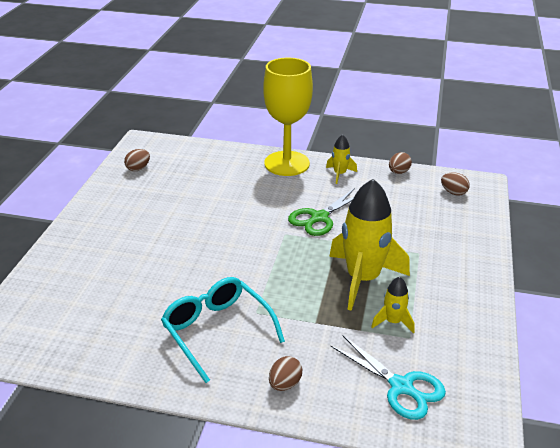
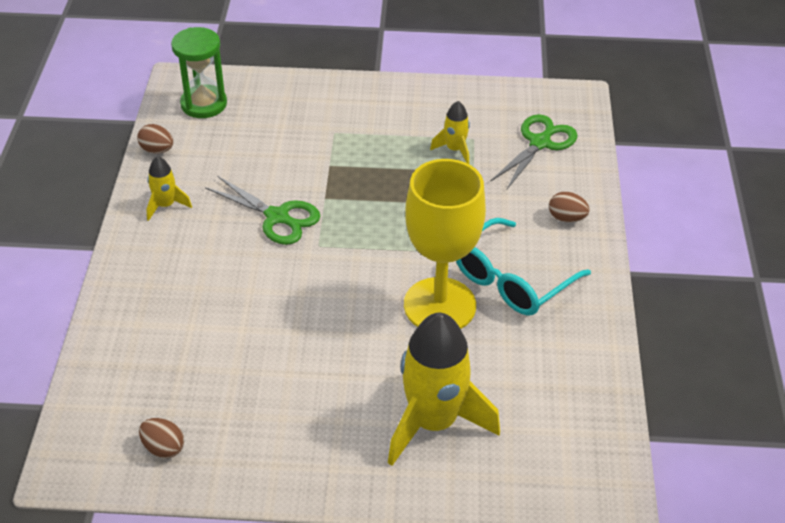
camera: 100 degrees left, 10 degrees up
(287, 163) = (139, 263): yellow goblet -> yellow goblet (439, 305)
(363, 279) = (392, 173): yellow rocket -> yellow rocket (433, 422)
(401, 386) = (540, 143): turquoise scissors -> green scissors
(453, 192) = (204, 104): brown egg -> green hourglass

